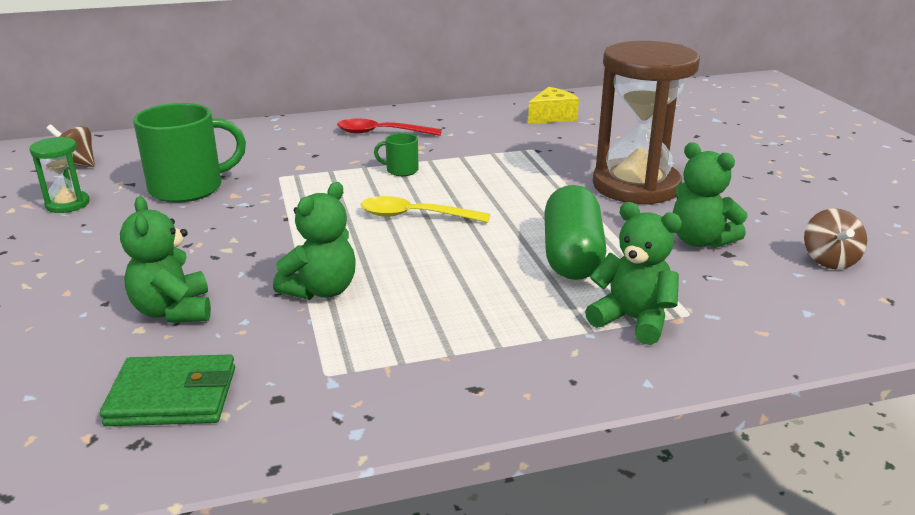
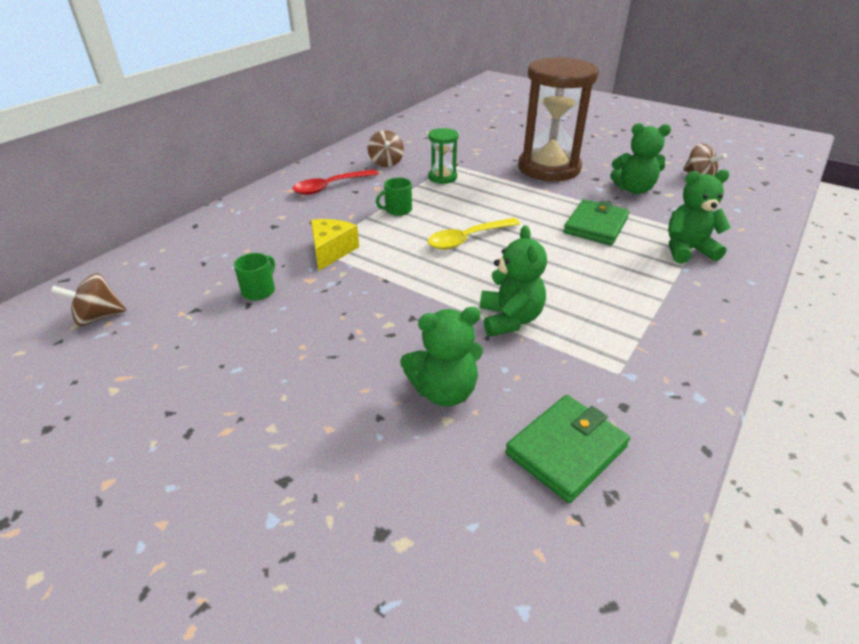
camera: 40 degrees left, 10 degrees up
(67, 204) = (168, 356): green hourglass -> green hourglass (442, 177)
(173, 311) = (444, 391): green teddy bear -> green teddy bear turned 45 degrees counterclockwise
(189, 188) = (259, 290): green mug -> green mug, size x0.46
(470, 128) = (386, 163): none -> brown spinning top
(552, 117) = (422, 137): yellow cheese -> yellow cheese (331, 251)
(572, 255) = (595, 225): green capsule -> green wallet

